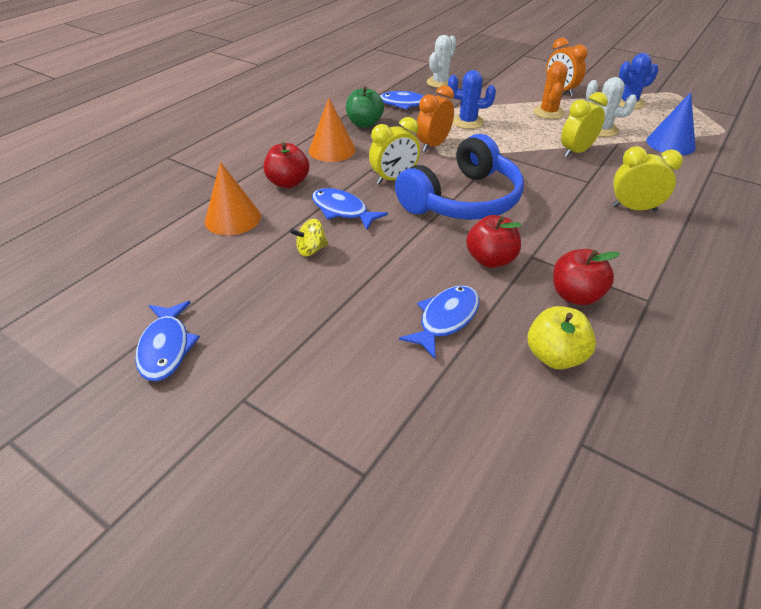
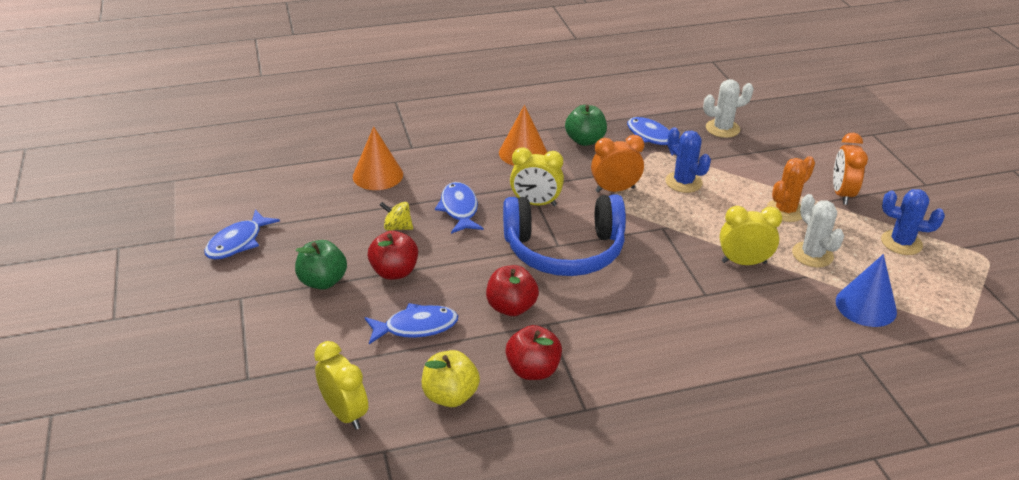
camera: 40 degrees right, 5 degrees down
(288, 183) = (451, 166): red apple -> red apple (394, 272)
(308, 332) = (323, 281): none -> green apple
(634, 208) = (706, 339): yellow clock -> yellow clock (345, 413)

